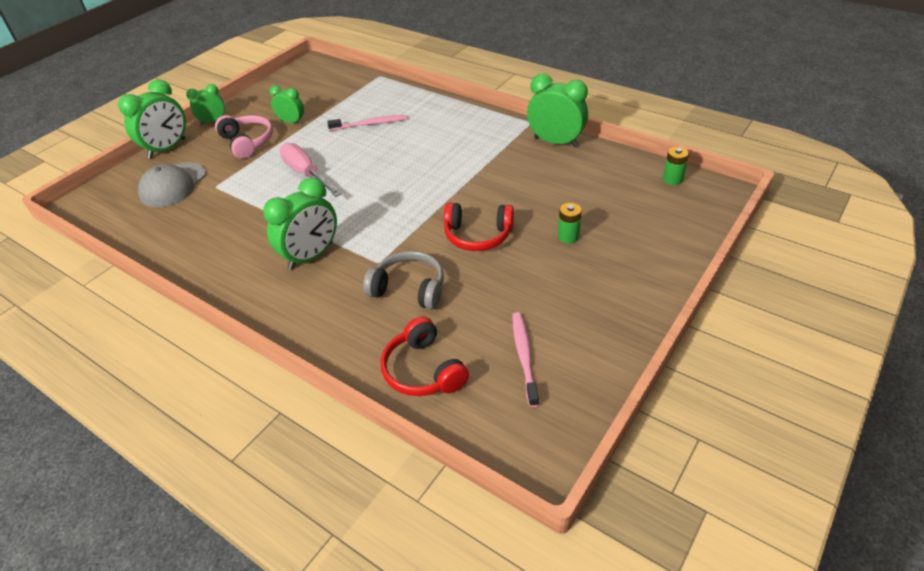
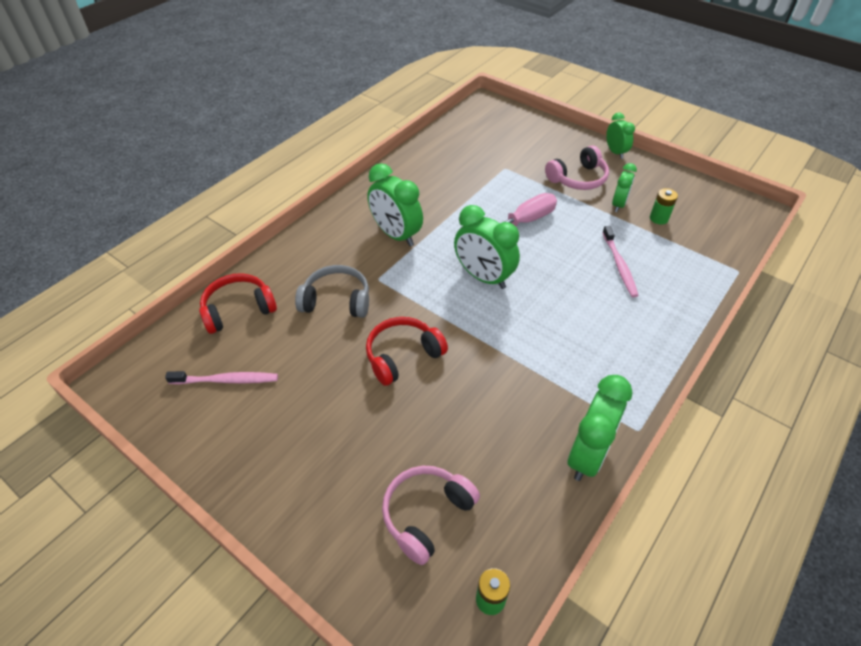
camera: 90 degrees right, 5 degrees up
(167, 149) = (565, 133): green clock -> green clock (483, 277)
(173, 185) = (508, 144): grey cap -> none
(409, 289) = (337, 300): grey headphones -> grey headphones turned 105 degrees counterclockwise
(478, 235) = (402, 355): red headphones -> red headphones turned 45 degrees clockwise
(568, 236) = (385, 441): green battery -> green battery (659, 218)
(624, 210) = (426, 514): none -> pink headphones

